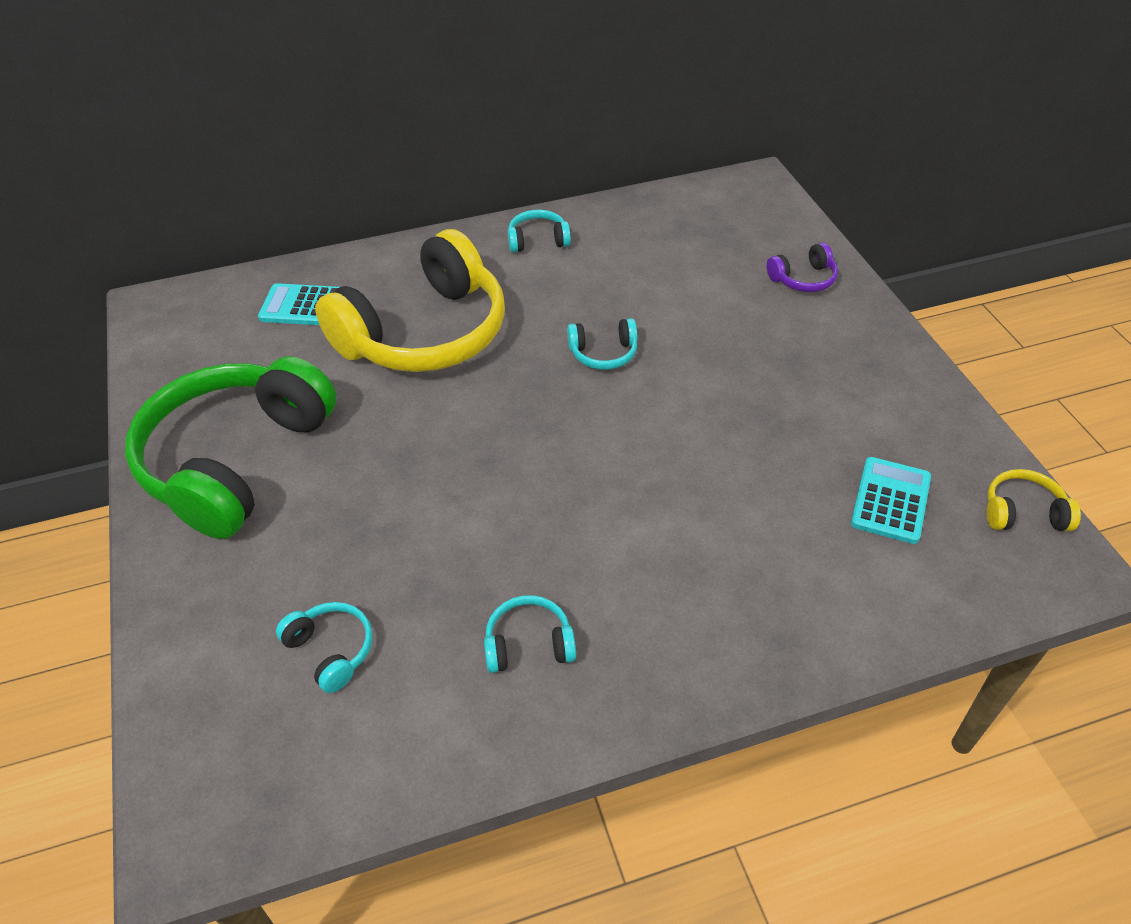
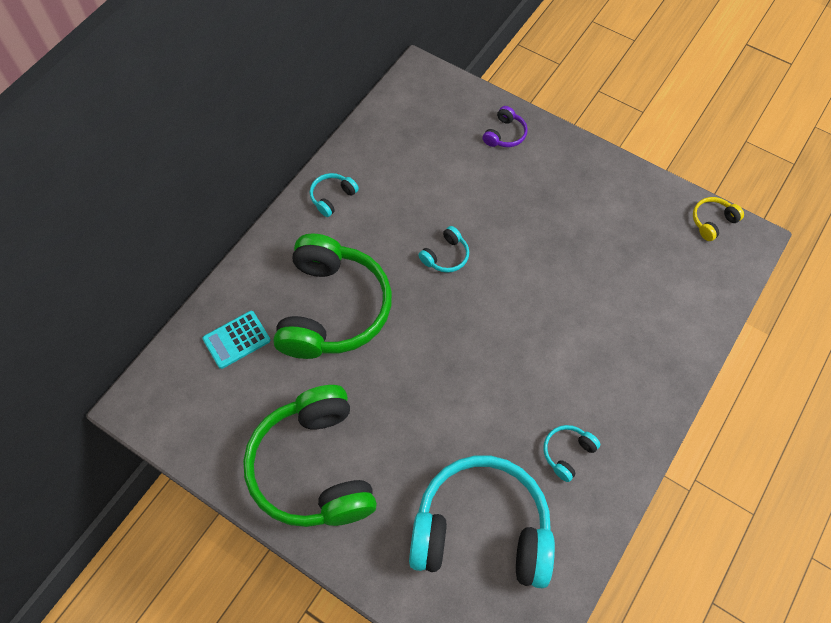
camera: 40 degrees left, 15 degrees up
(331, 650) = (481, 529): turquoise headphones -> turquoise headphones, size x2.50
(425, 333) = (332, 309): yellow headphones -> green headphones
(891, 500) = (655, 254): turquoise calculator -> none

